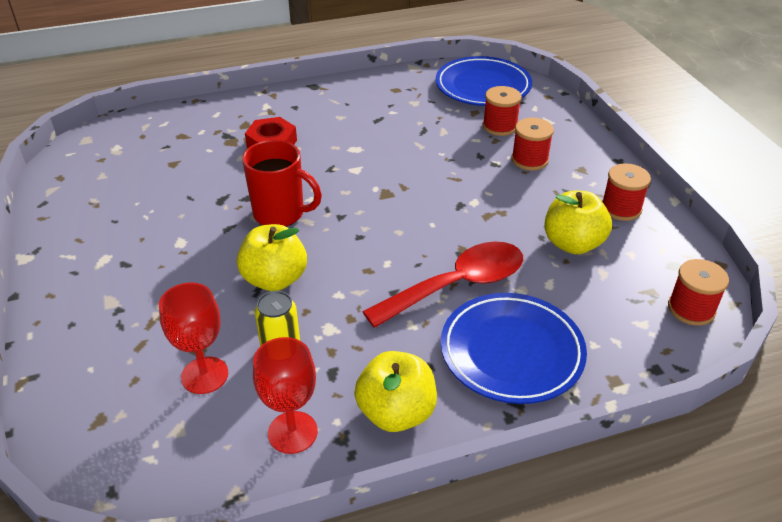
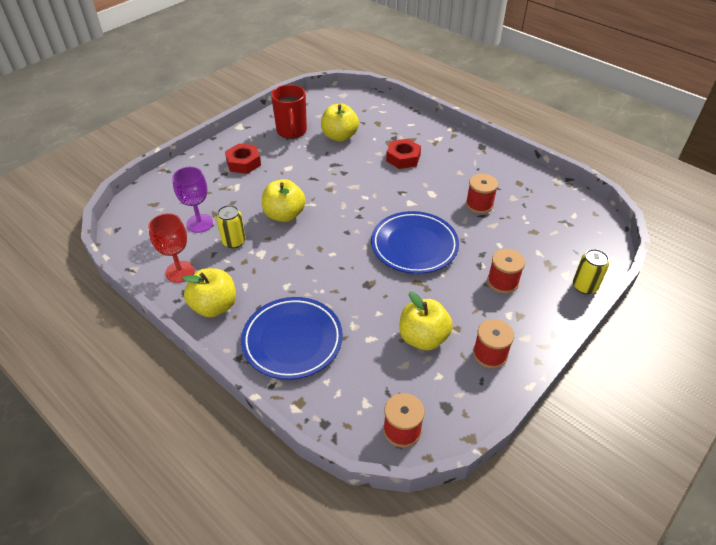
camera: 60 degrees right, 5 degrees up
(117, 282) = (243, 163): none -> red nut
(170, 174) = (339, 136): none -> yellow apple
(204, 375) = (199, 223): red goblet -> purple goblet
(280, 214) = (341, 192): red mug -> red mug (291, 131)
(457, 286) = (334, 293): red spoon -> none
(483, 87) = (573, 223): blue plate -> blue plate (414, 246)
(500, 126) = (529, 251): red spool -> red spool (479, 204)
(570, 117) = (584, 286): none -> yellow can

